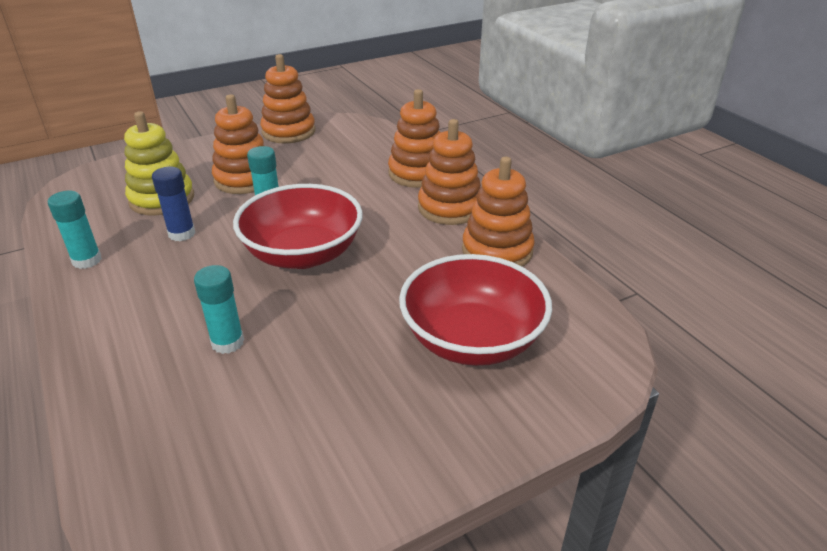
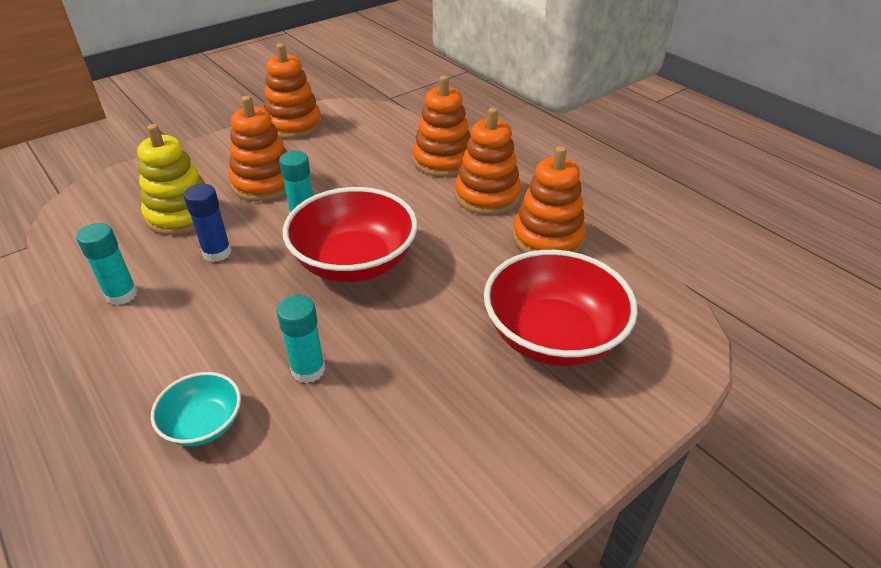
camera: 10 degrees left, 5 degrees up
(118, 377) = (204, 424): none -> turquoise bowl

